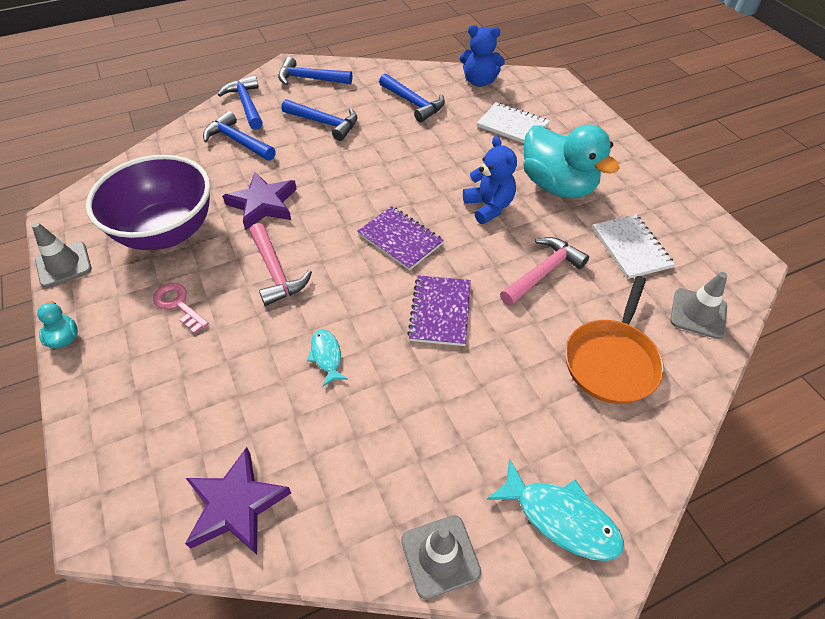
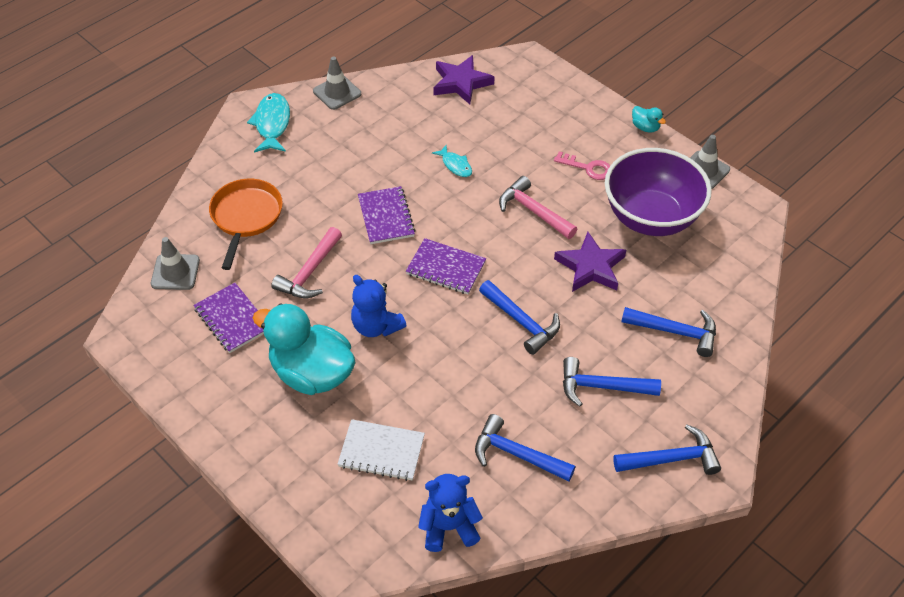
camera: 160 degrees right, 0 degrees up
(246, 104) = (712, 388): blue hammer -> blue hammer (521, 322)
(561, 518) = (272, 124): turquoise fish -> turquoise fish turned 75 degrees clockwise
(631, 248) = (232, 319): white notebook -> purple notebook

